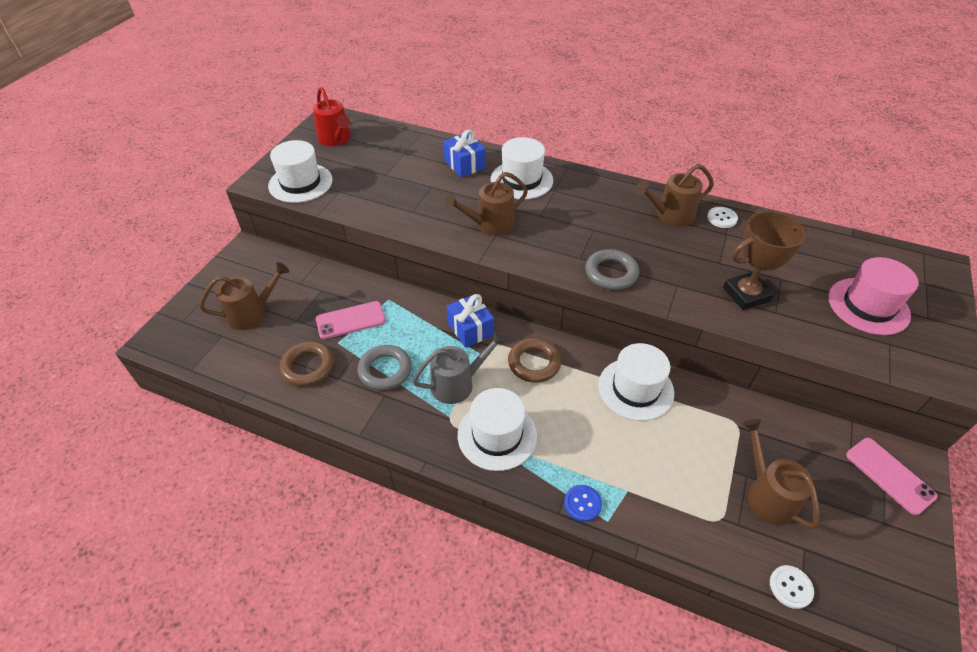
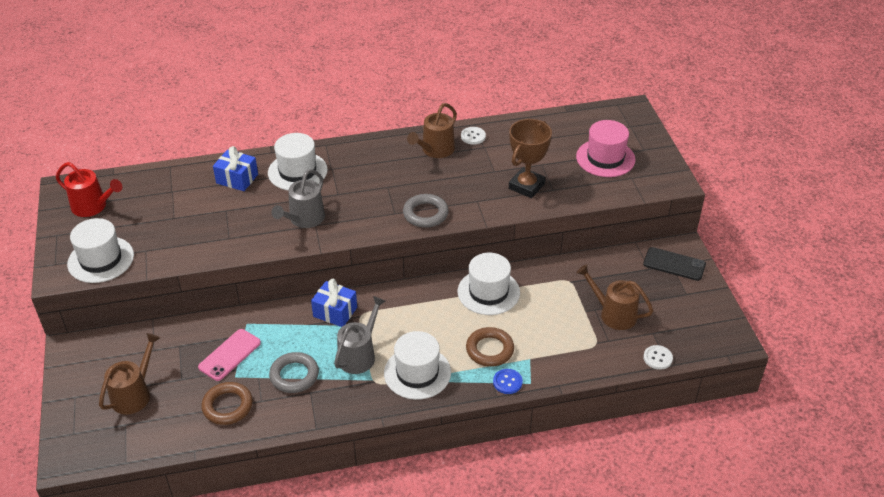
camera: 35 degrees left, 5 degrees down
(490, 225) = (304, 219): brown watering can -> grey watering can
(534, 363) = (404, 311): brown ring -> brown ring (489, 350)
(889, 475) = (674, 264): pink phone -> black phone

